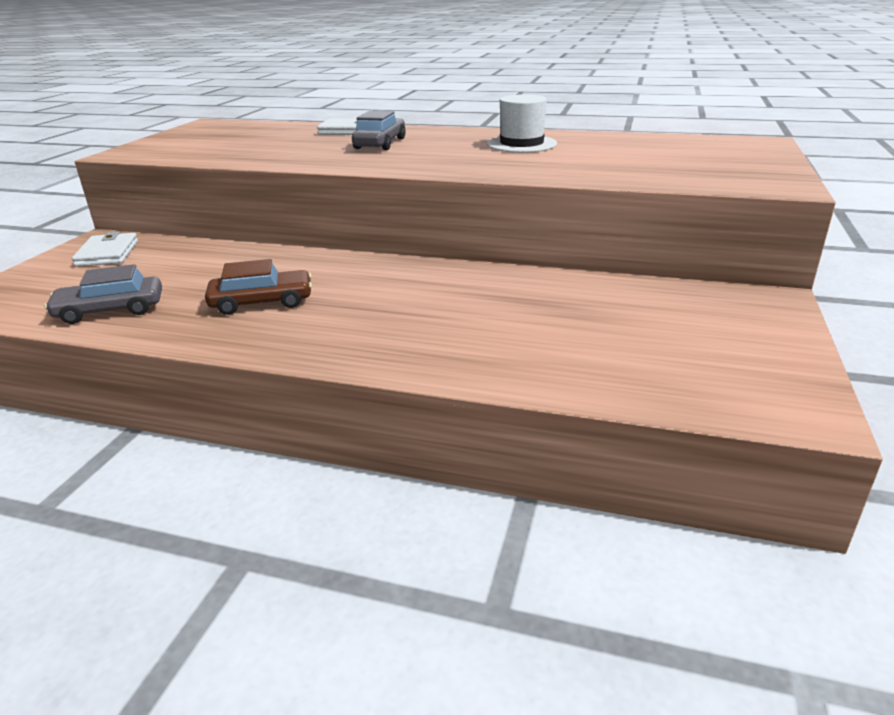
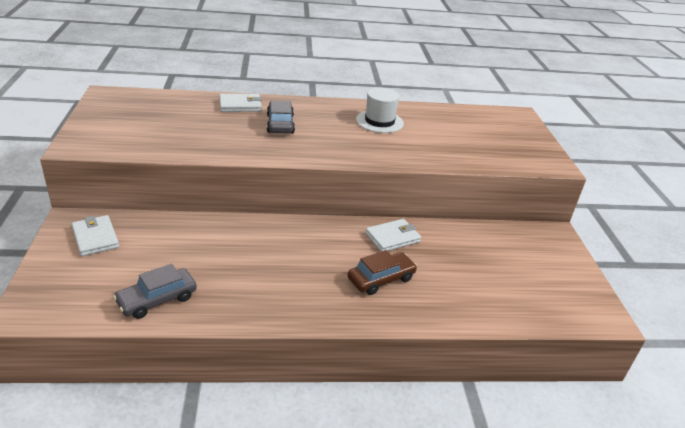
camera: 25 degrees left, 5 degrees up
(262, 302) = (264, 276): brown car -> brown car (381, 279)
(480, 282) = (392, 238): none -> white wallet

